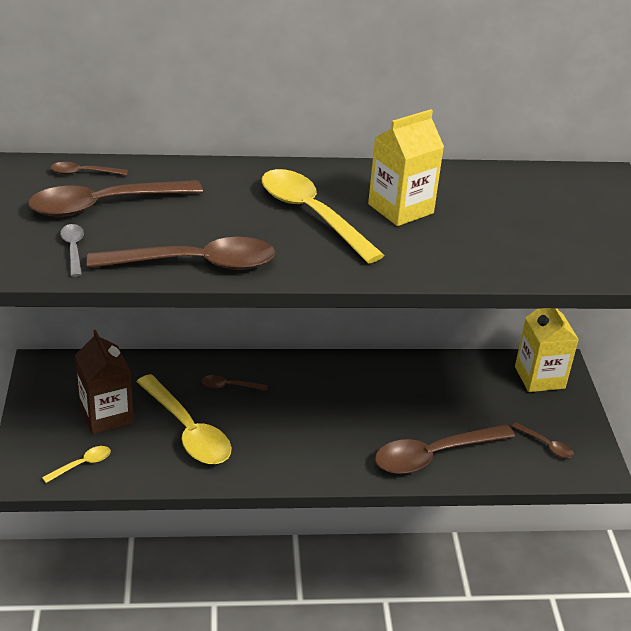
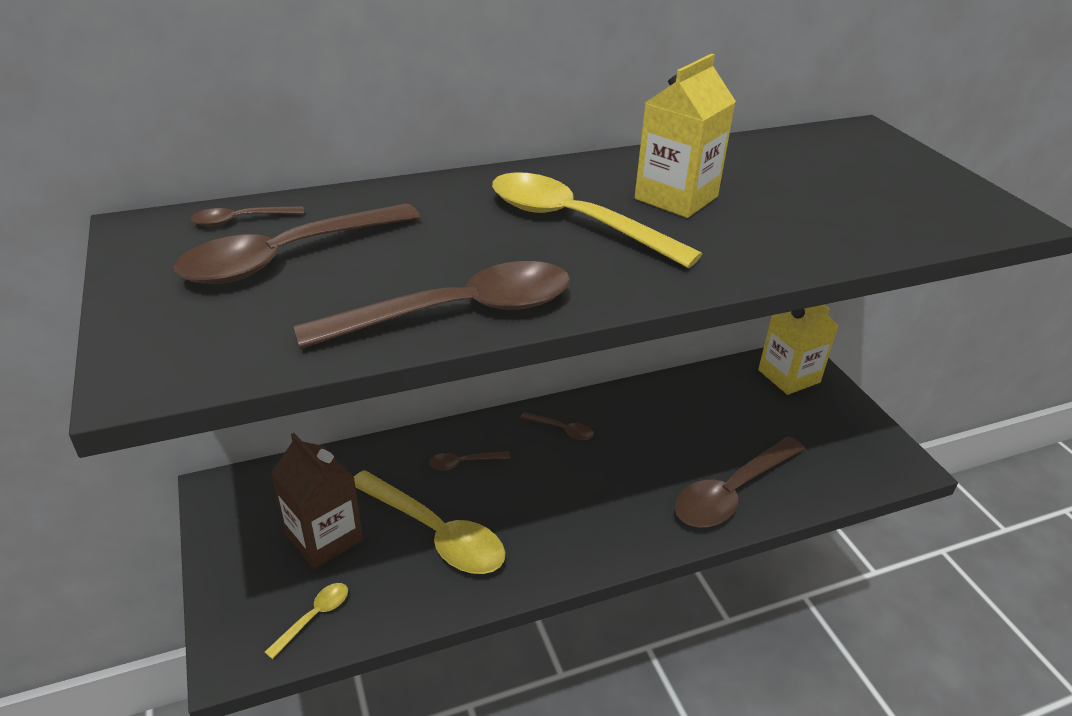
camera: 15 degrees left, 0 degrees up
(73, 249) = (266, 325): grey spoon -> none
(546, 445) = (839, 450): brown spoon -> brown spoon (562, 430)

